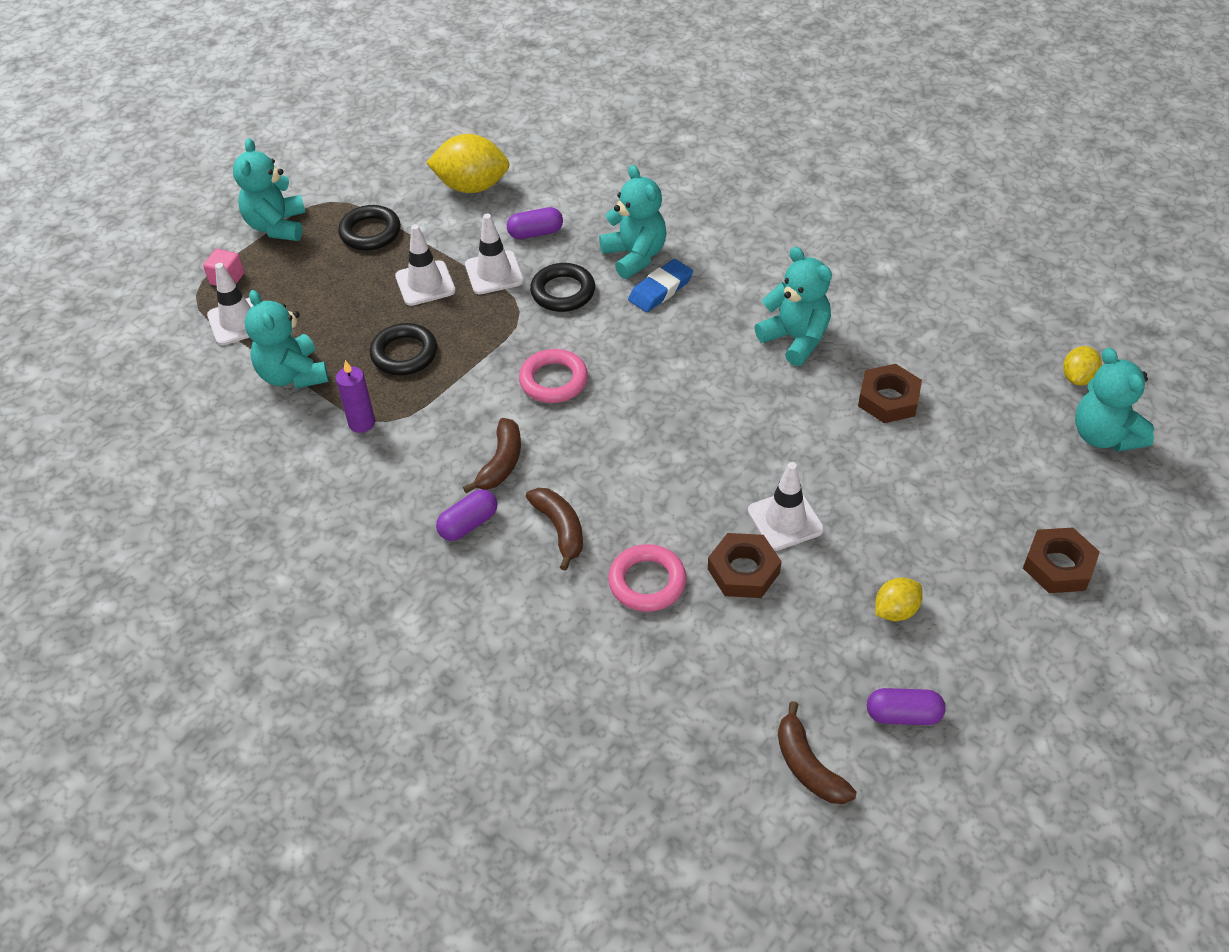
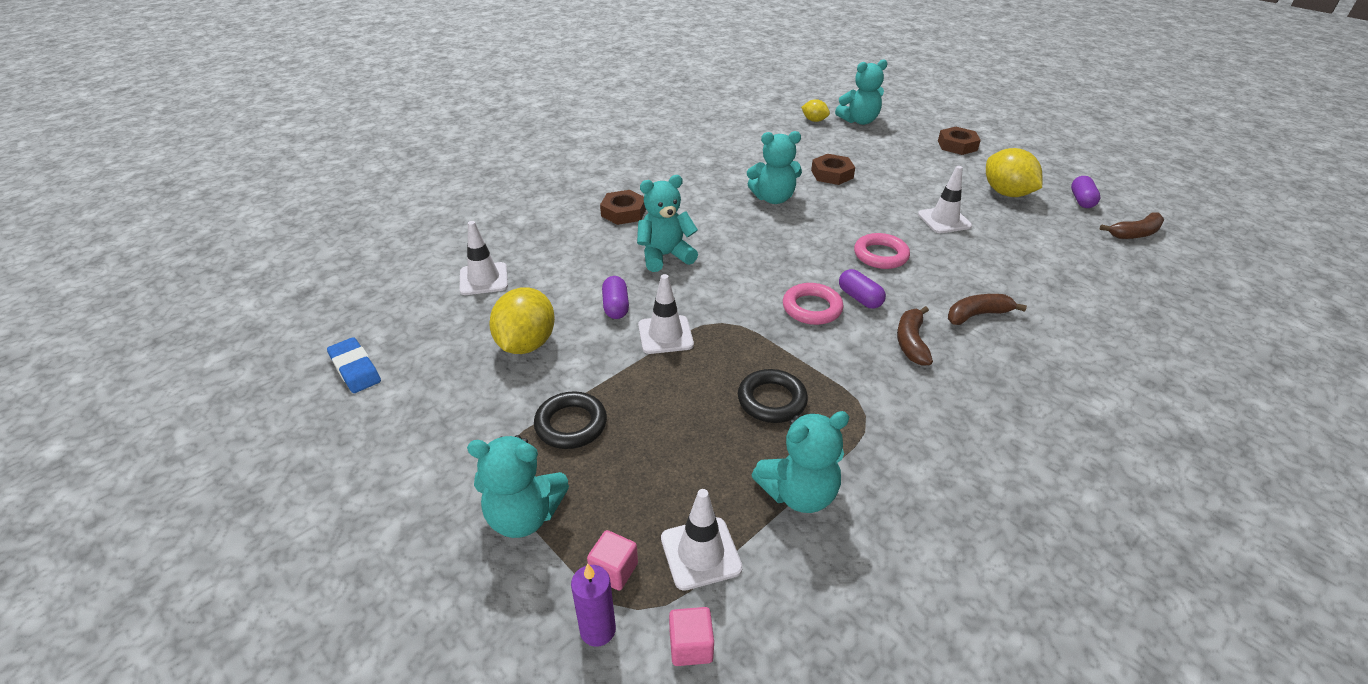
camera: 85 degrees left, 10 degrees down
(165, 324) = (691, 646): none -> pink cube
(361, 423) = (870, 434): purple candle -> purple candle (597, 630)
(425, 283) = (669, 382): white traffic cone -> white traffic cone (484, 279)
(468, 524) = (984, 364): purple capsule -> purple capsule (859, 298)
(501, 463) = (911, 342): brown banana -> brown banana turned 105 degrees counterclockwise
(563, 292) = (701, 296): black ring -> none
(647, 582) = (1015, 279): pink ring -> pink ring (880, 255)
(660, 289) = (709, 247): blue eraser -> blue eraser (355, 369)
(743, 571) = (992, 240): brown nut -> brown nut (623, 212)
(795, 339) = (773, 198): turquoise teddy bear -> turquoise teddy bear turned 150 degrees counterclockwise
(895, 611) = (1006, 193): yellow lemon -> yellow lemon, size x1.83

